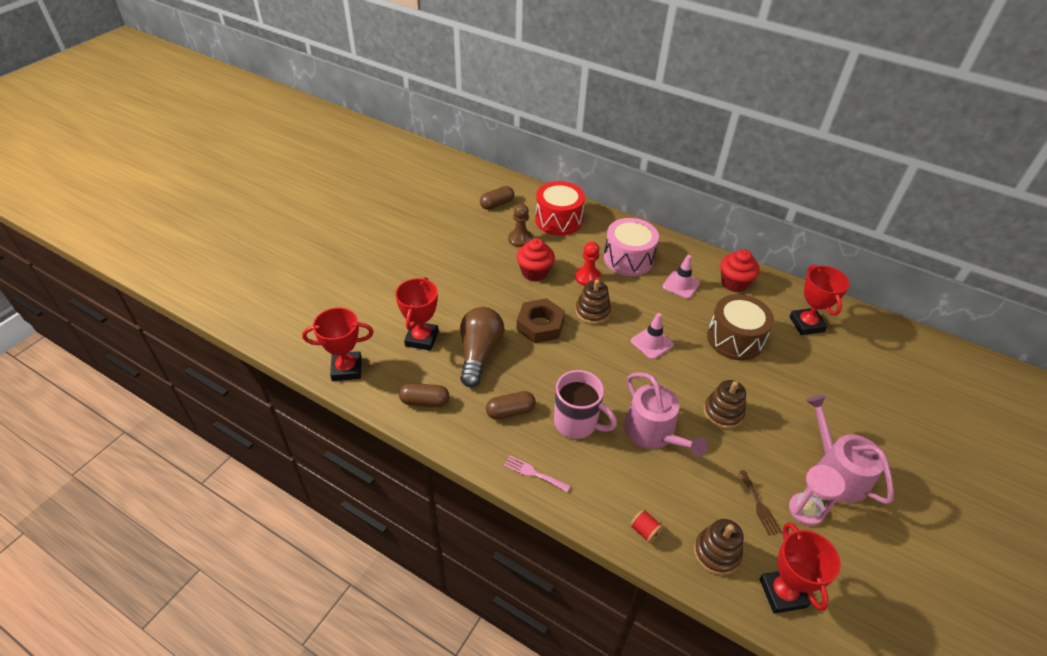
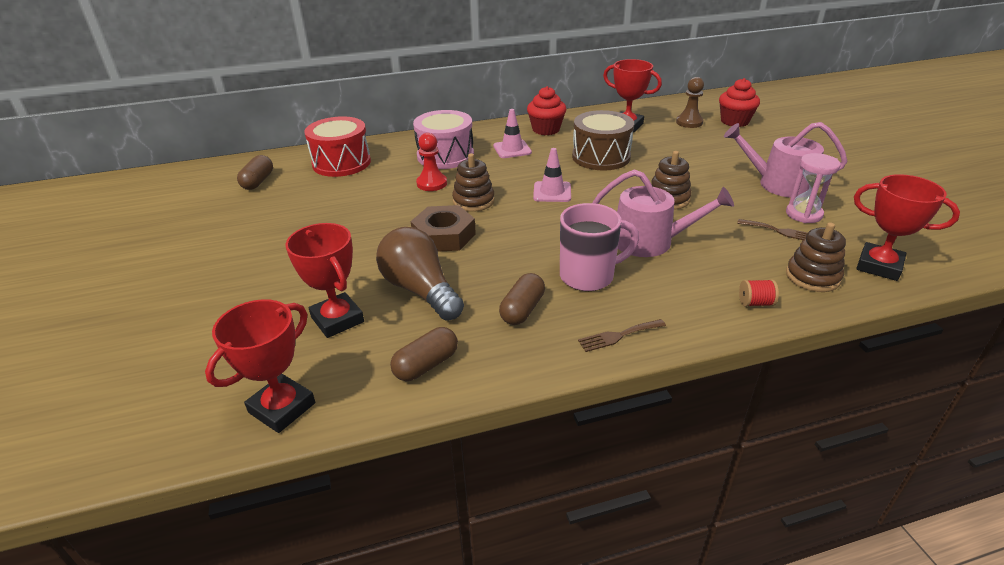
camera: 45 degrees left, 10 degrees down
(520, 239) = (324, 192): brown pawn -> brown pawn (689, 122)
(533, 473) = (618, 336): pink fork -> brown fork
(534, 272) = (377, 205): red cupcake -> red cupcake (734, 121)

